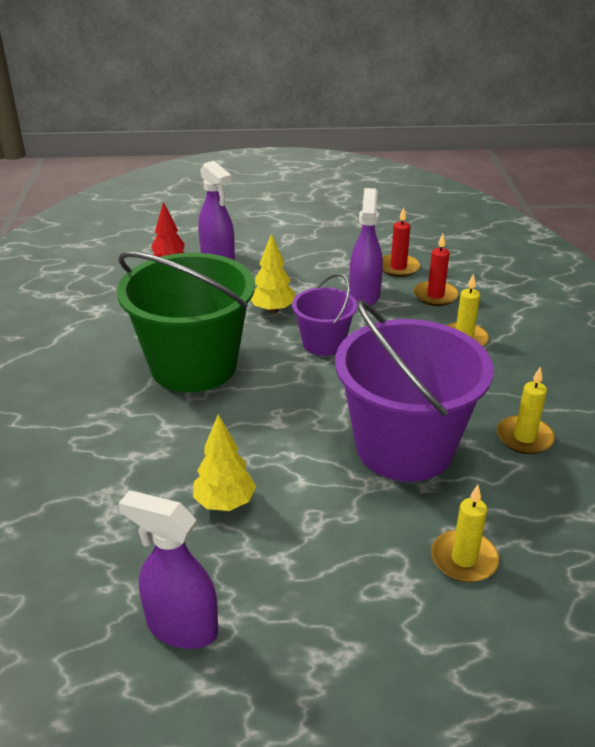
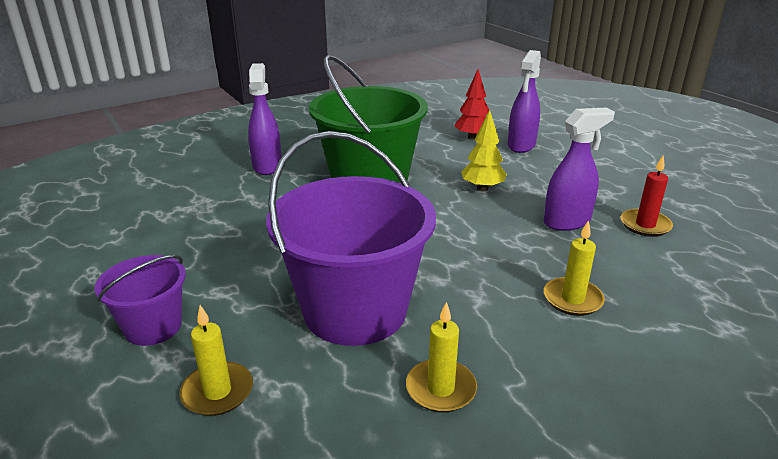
camera: 60 degrees right, 5 degrees down
(181, 627) = (85, 270): purple spray bottle -> purple spray bottle (267, 166)
(225, 503) = (220, 245): yellow tree -> none
(323, 343) = (464, 224): purple bucket -> purple bucket (153, 327)
(435, 296) = (628, 260): red candle -> none

